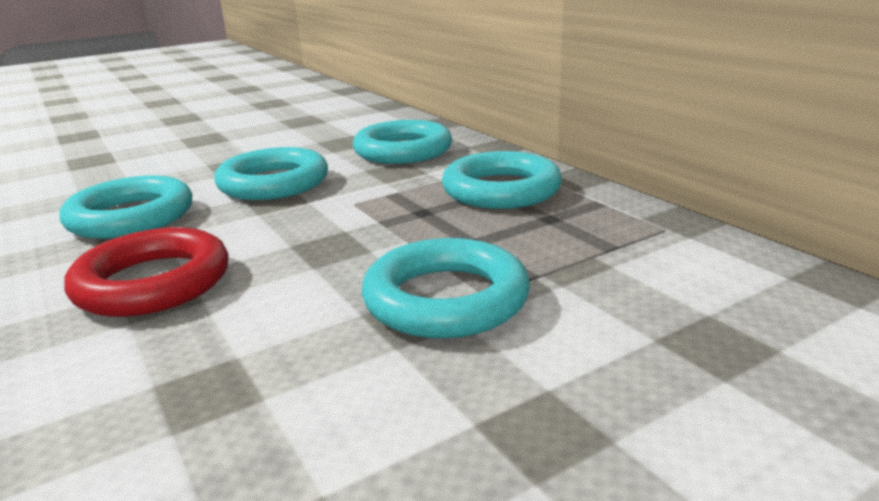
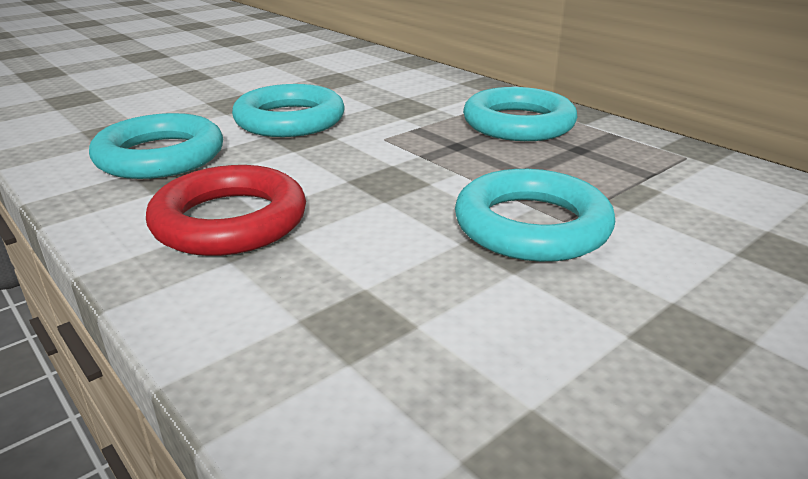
camera: 10 degrees left, 5 degrees up
(403, 151) = (400, 87): turquoise ring -> none

